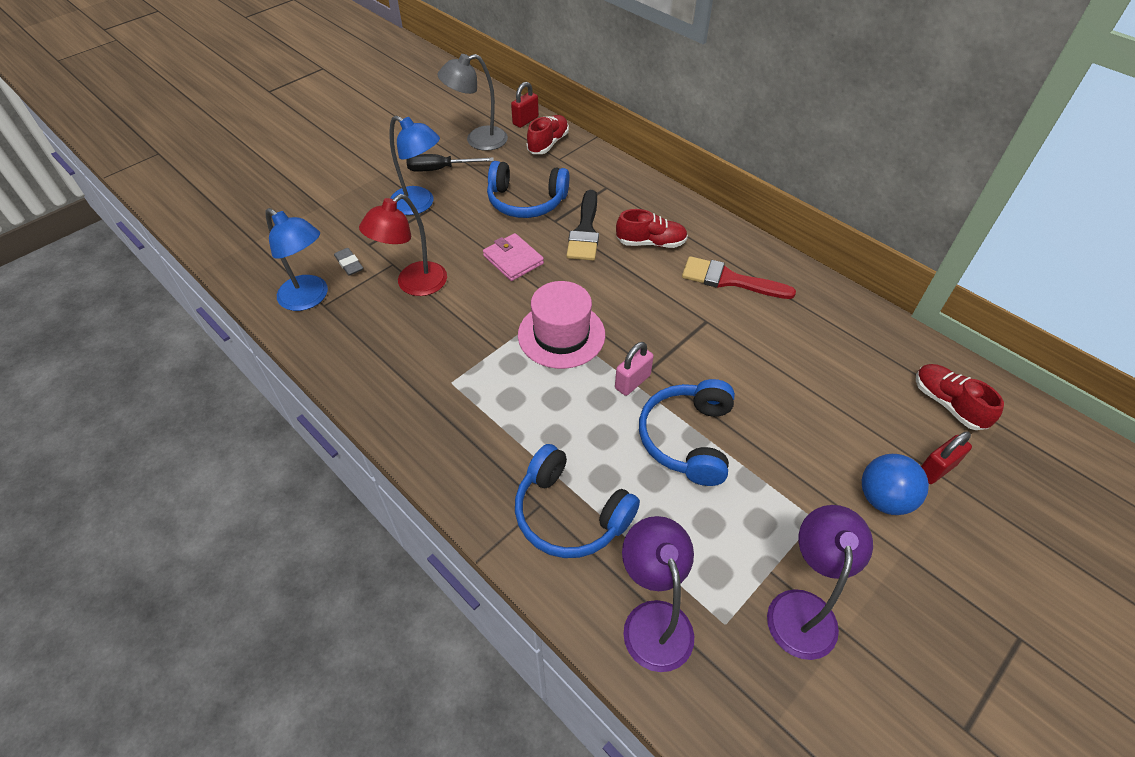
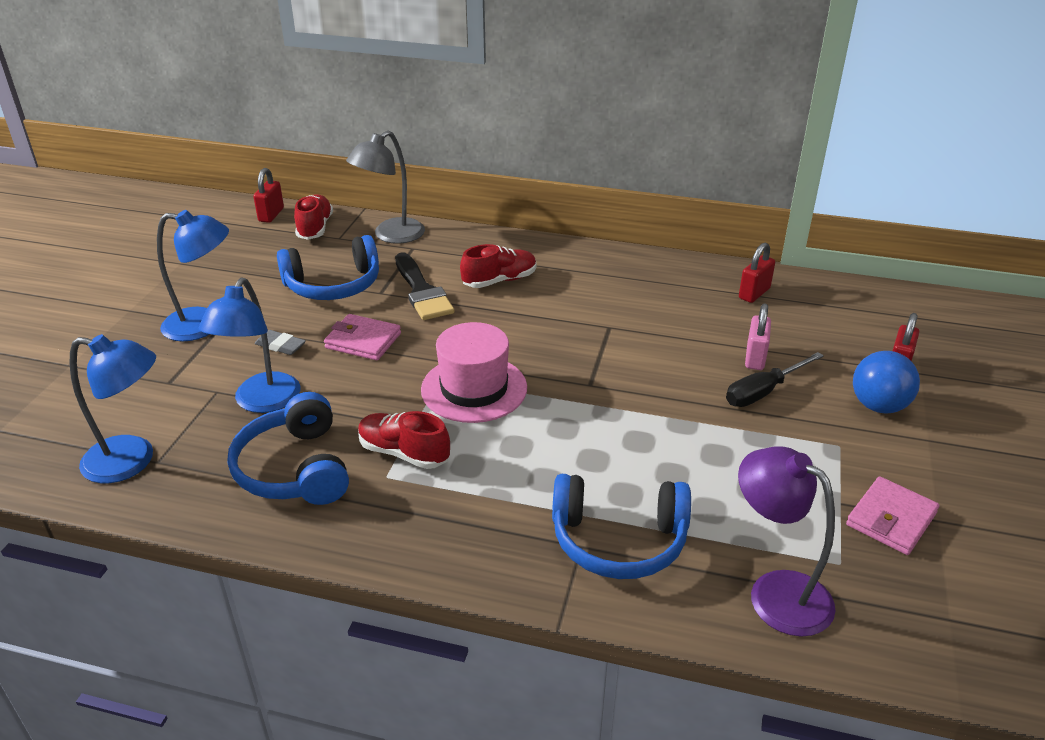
camera: 30 degrees left, 15 degrees down
(349, 264) = (158, 410): grey eraser -> grey eraser (280, 346)
(414, 285) = (262, 402): red lamp -> blue lamp
(440, 169) = (203, 285): black screwdriver -> black screwdriver (763, 392)
(478, 140) = (228, 247): grey lamp -> grey lamp (391, 236)
(632, 382) = (582, 402): pink padlock -> pink padlock (755, 358)
(687, 439) = (676, 428): blue headphones -> blue headphones (295, 468)
(729, 280) = (602, 287): red brush -> none
(802, 608) = (891, 519): purple lamp -> pink wallet
(860, 338) = (754, 293): none -> red padlock
(948, 404) = (864, 317): red shoe -> red shoe (404, 453)

